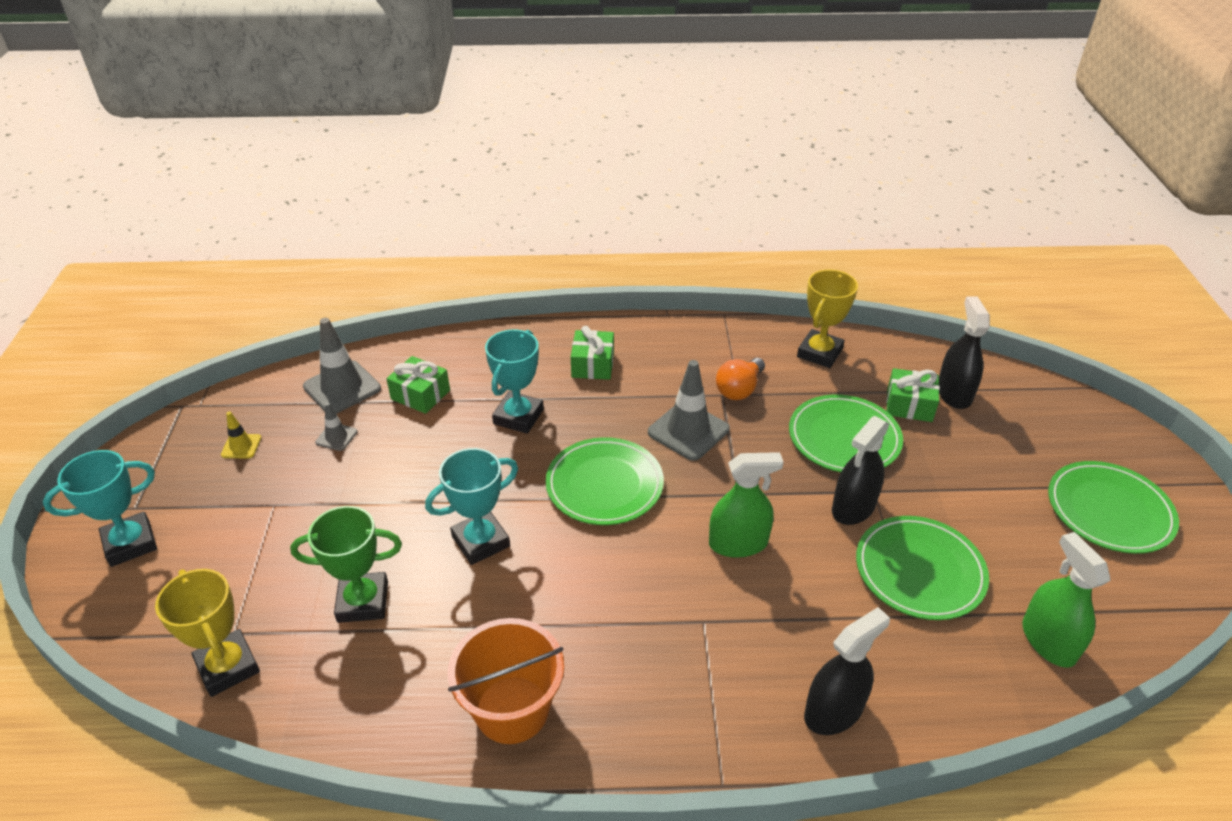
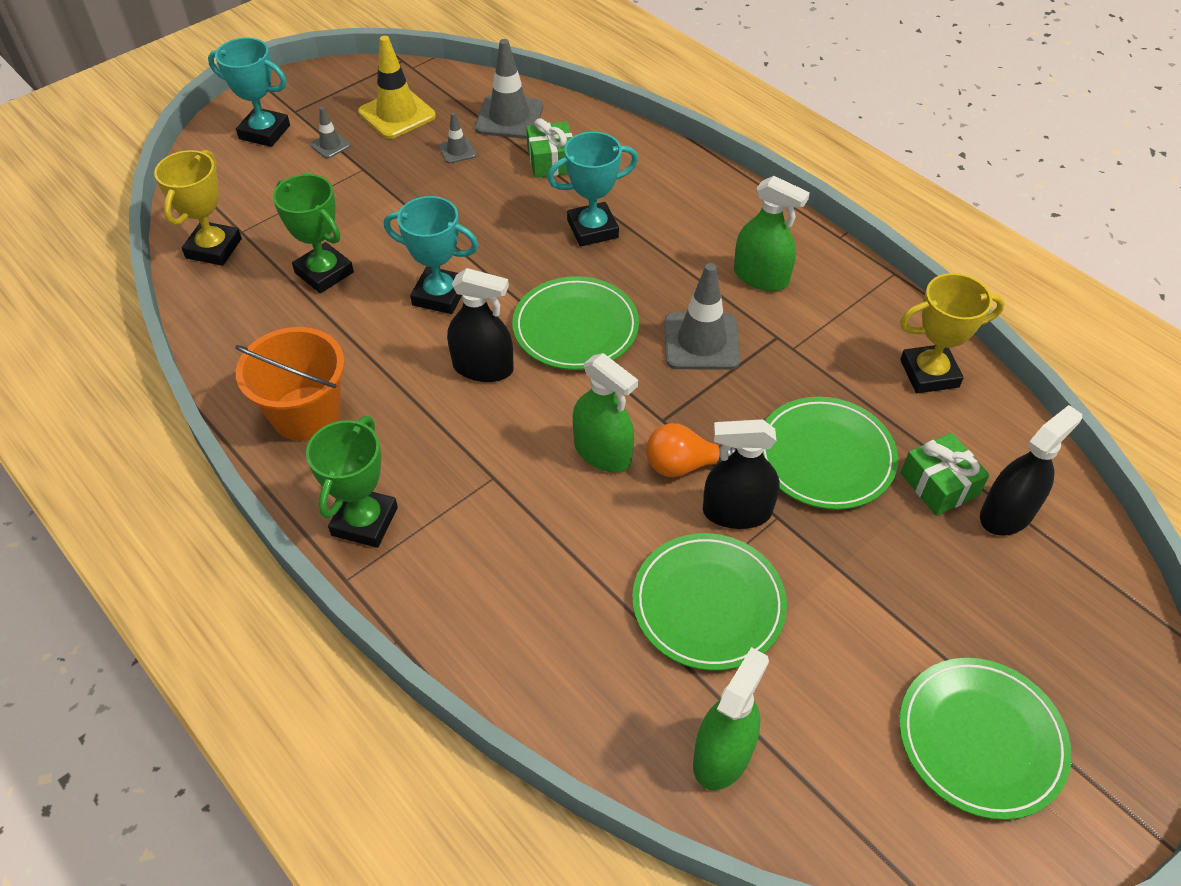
camera: 50 degrees right, 10 degrees up
(215, 509) = (330, 145): none -> grey traffic cone
(241, 446) = (397, 114): yellow traffic cone -> yellow traffic cone, size x1.97
(593, 365) = (709, 232): green gift -> none
(662, 368) = (761, 277): none -> green spray bottle
(672, 734) = (364, 521): none -> green trophy
(739, 389) = (799, 344): orange light bulb -> orange light bulb (684, 465)
(833, 711) = (481, 618): black spray bottle -> black spray bottle (483, 368)

